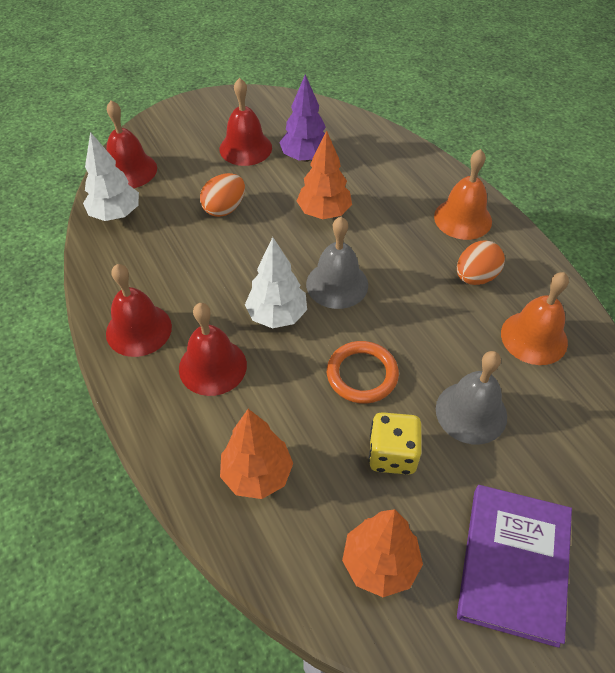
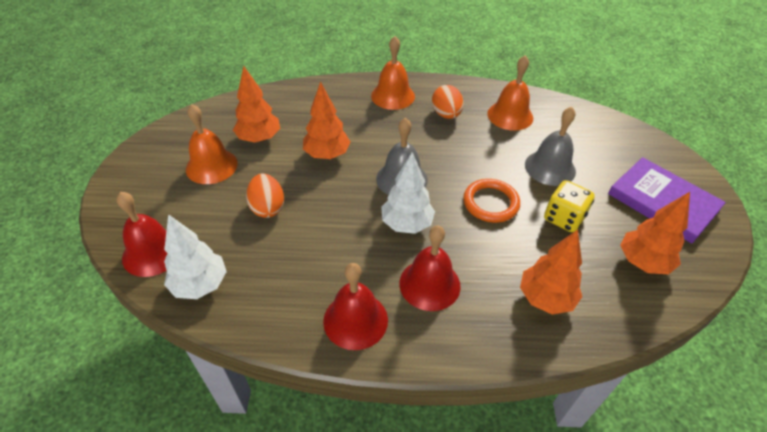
camera: 60 degrees left, 5 degrees down
(245, 148) = (211, 166): red bell -> orange bell
(305, 157) = (259, 138): purple tree -> orange tree

